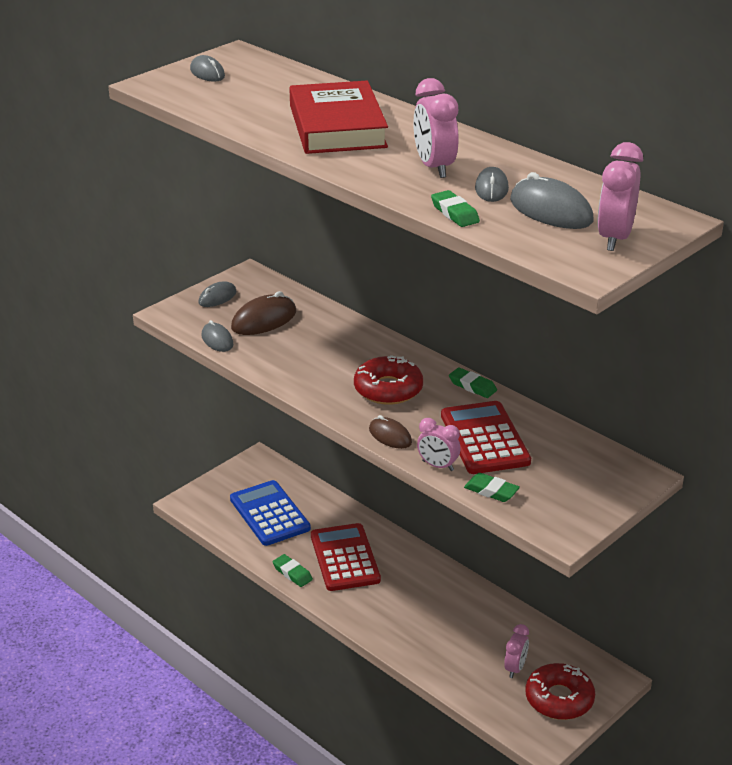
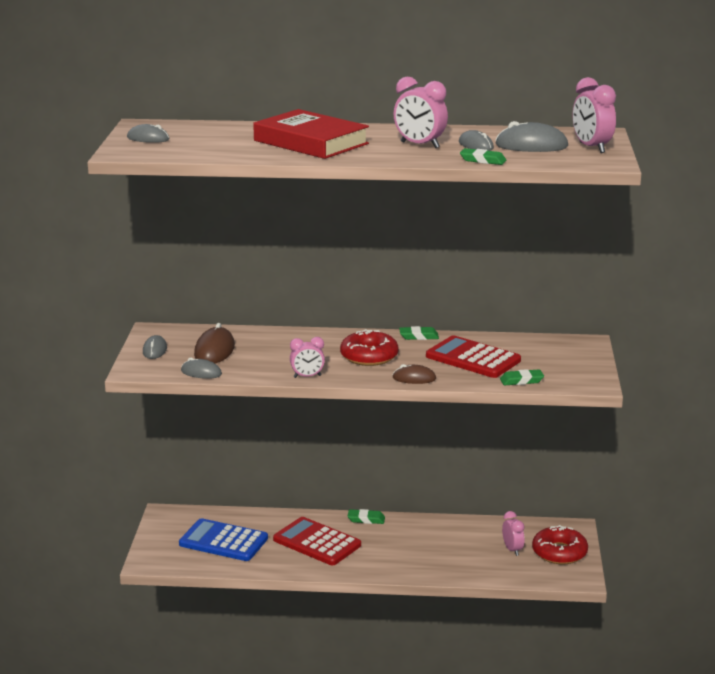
camera: 40 degrees left, 10 degrees down
(292, 573) = (293, 567): green eraser -> green eraser (366, 519)
(437, 466) = (469, 381): pink clock -> pink clock (307, 376)

